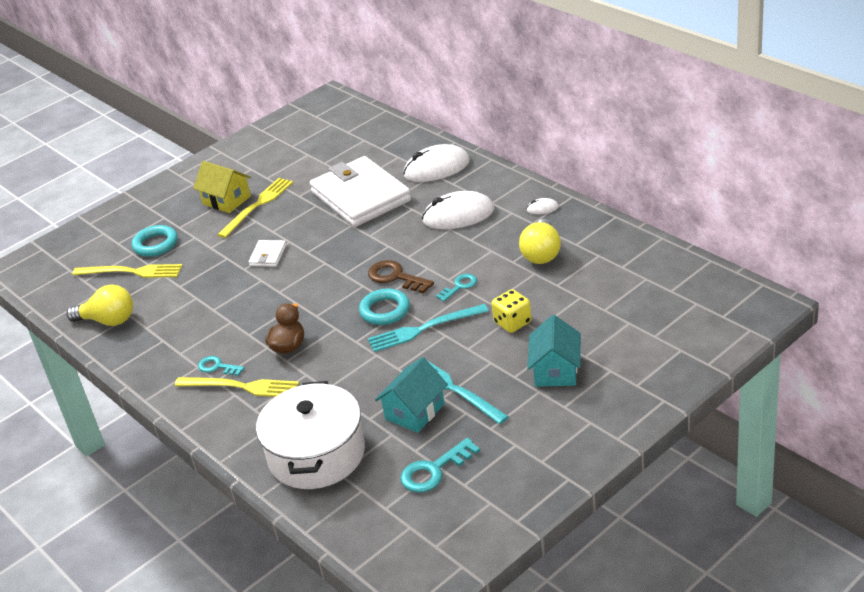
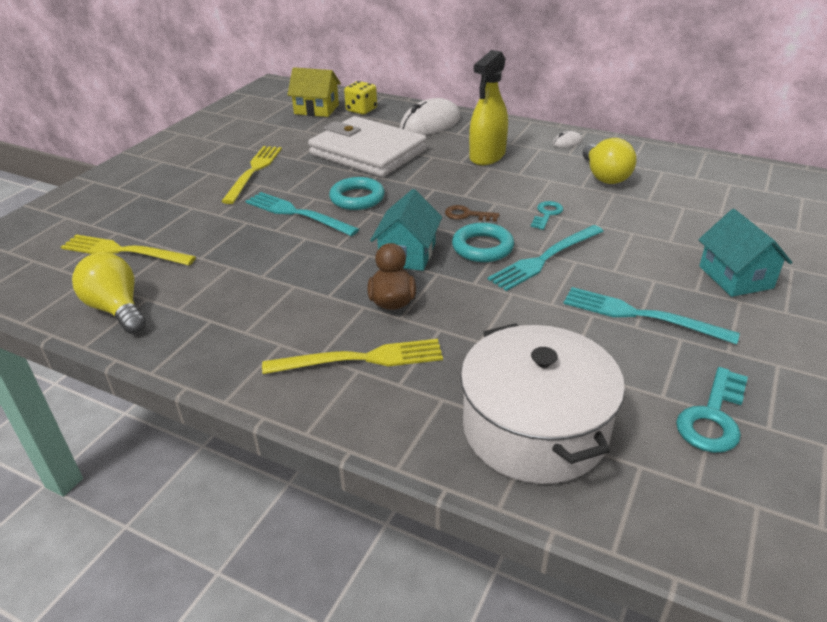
camera: 25 degrees left, 0 degrees up
(108, 321) = (117, 309): yellow light bulb -> yellow light bulb turned 120 degrees counterclockwise
(131, 272) = (124, 251): yellow fork -> yellow fork turned 150 degrees counterclockwise
(155, 244) = (144, 220): turquoise ring -> turquoise ring (357, 198)
(217, 367) = (310, 340): turquoise key -> none
(226, 200) = (212, 171): yellow house -> yellow house (316, 109)
(268, 255) = (298, 214): white wallet -> turquoise fork
(395, 277) = (467, 215): brown key -> brown key, size x0.64
(415, 411) = (618, 349): turquoise house -> turquoise house (407, 254)
(458, 215) = (487, 156): white mouse -> yellow spray bottle
(512, 322) = (638, 239): yellow dice -> yellow dice (361, 110)

